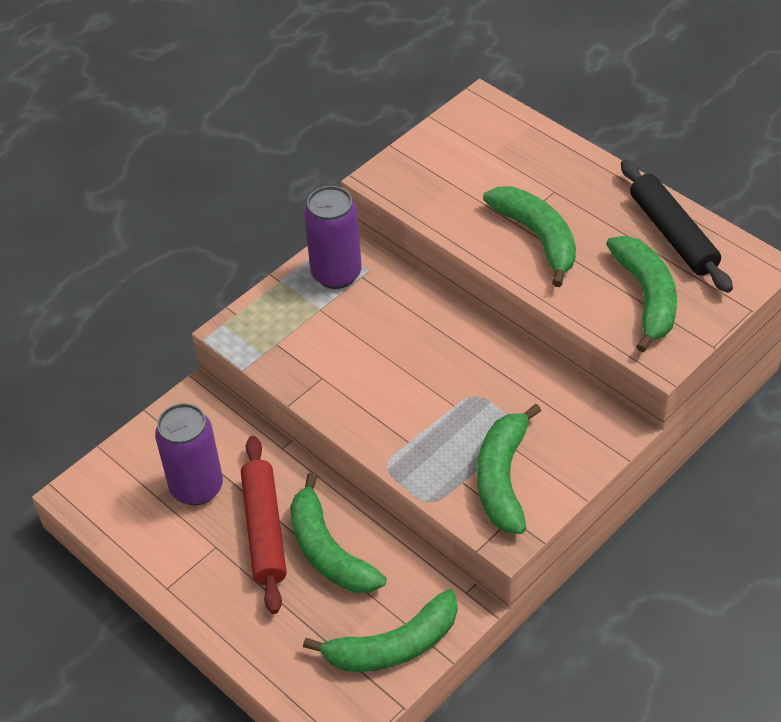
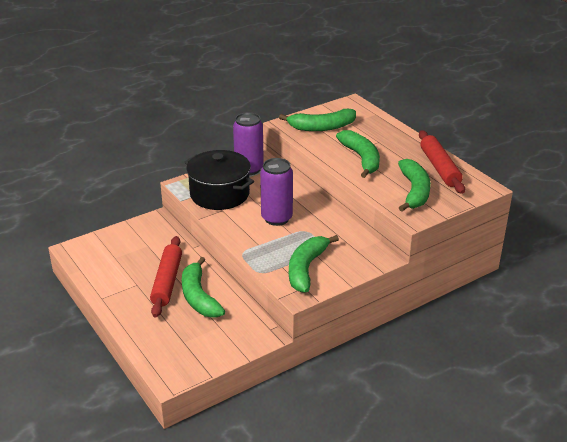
camera: 10 degrees right, 15 degrees down
(197, 487) = (138, 257): purple can -> purple can (276, 218)
(305, 342) = (219, 194): none -> black pot
(393, 646) = (217, 346): green banana -> green banana (321, 127)
(673, 234) = (439, 168): black rolling pin -> red rolling pin

